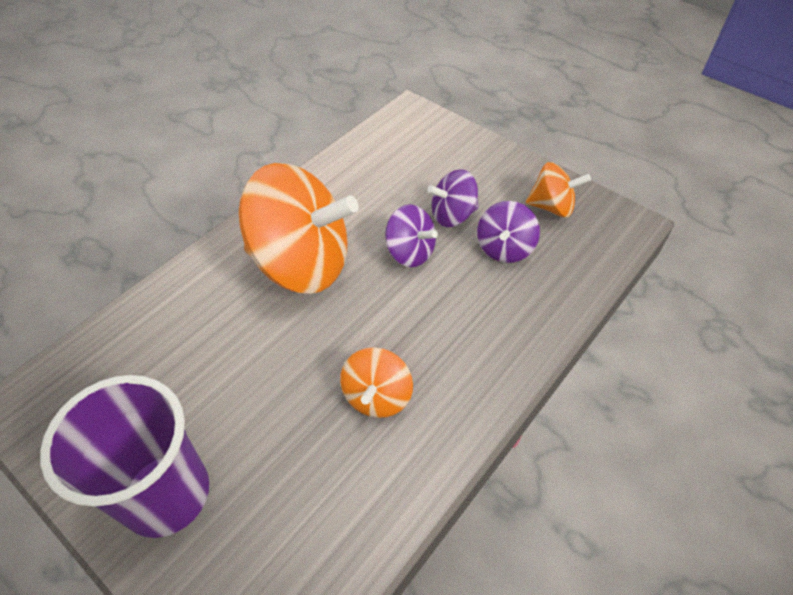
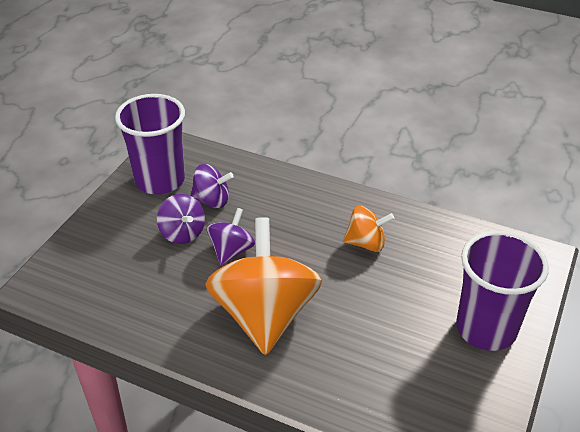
camera: 105 degrees left, 10 degrees down
(551, 207) = (160, 180): orange spinning top -> purple cup

